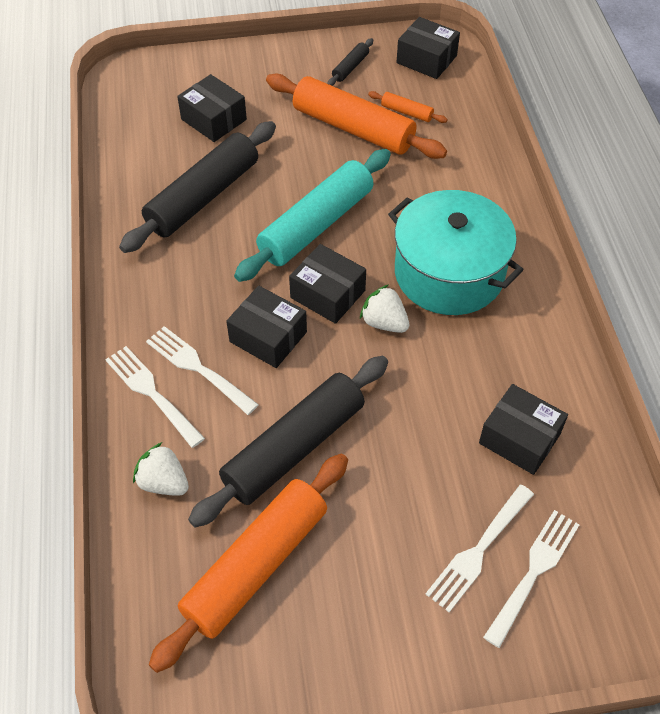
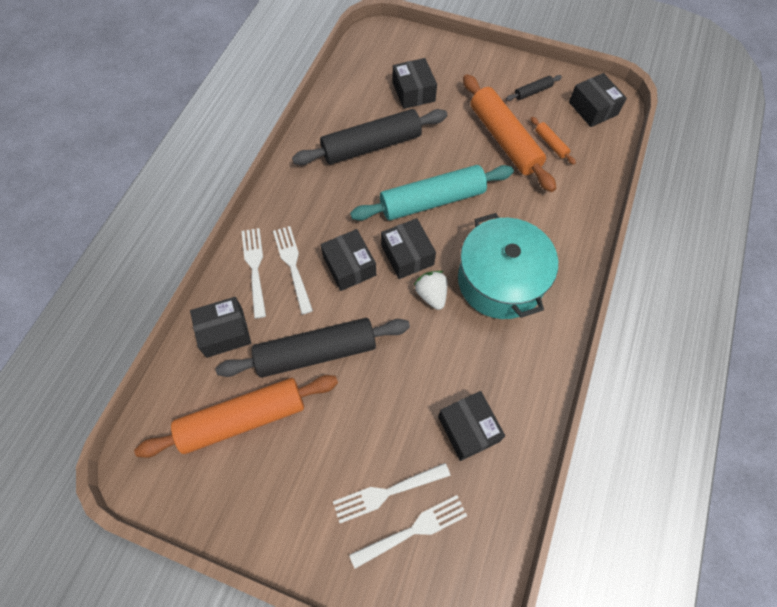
camera: 30 degrees right, 10 degrees up
(163, 482) = (224, 332): white strawberry -> black box

